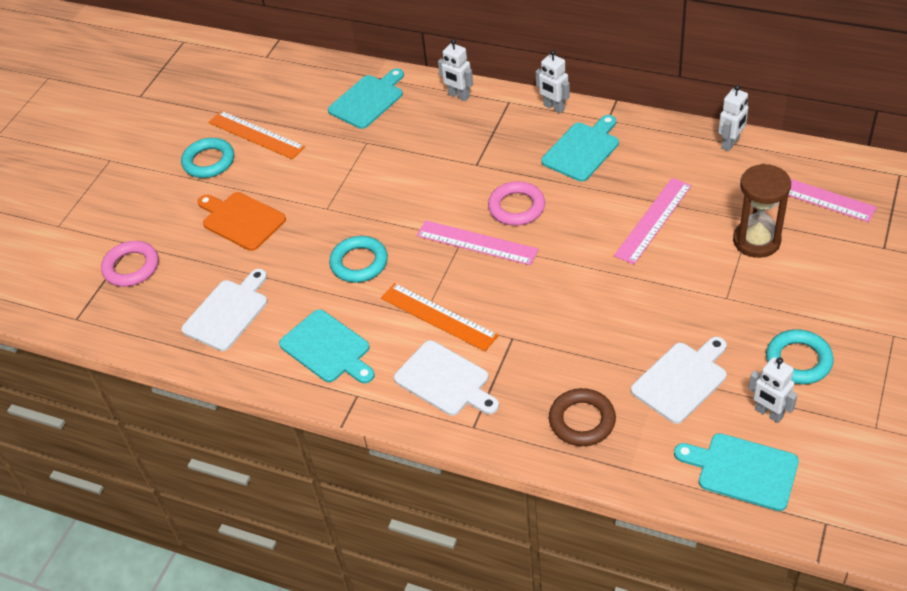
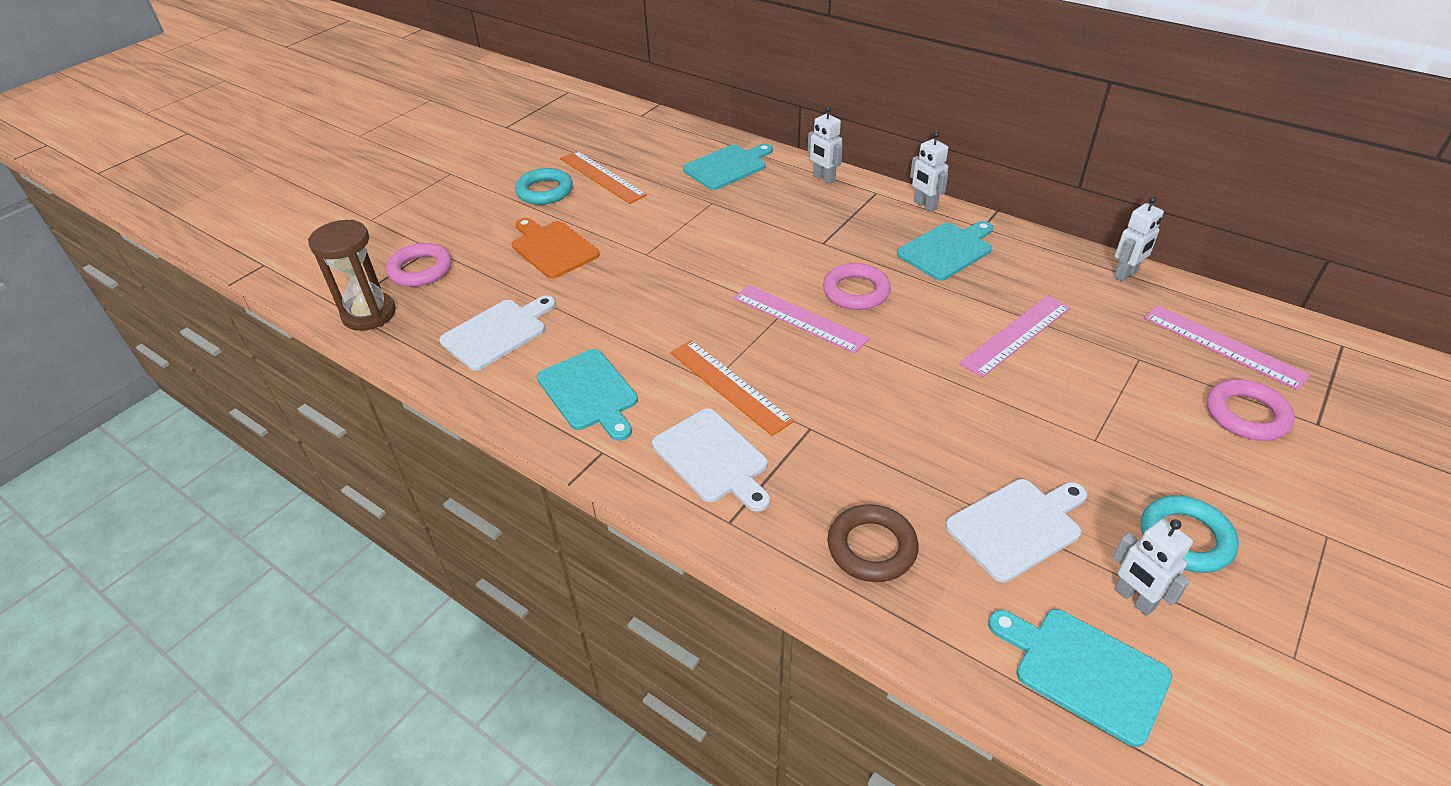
camera: 10 degrees right, 5 degrees down
(359, 263) = (660, 312): turquoise ring -> none
(756, 241) = (1144, 382): brown hourglass -> brown hourglass (369, 314)
(833, 252) = (1246, 415): none -> pink ring

